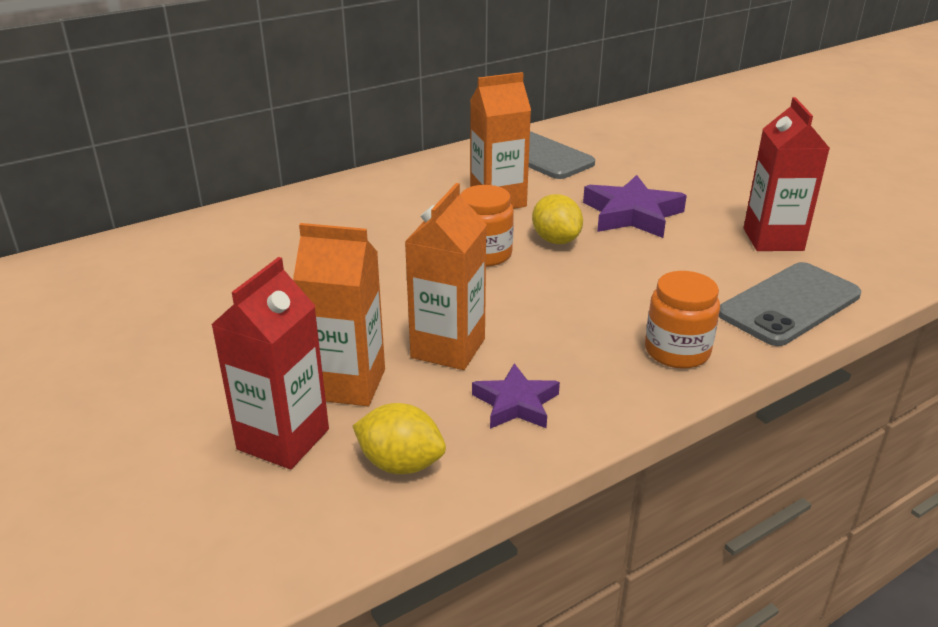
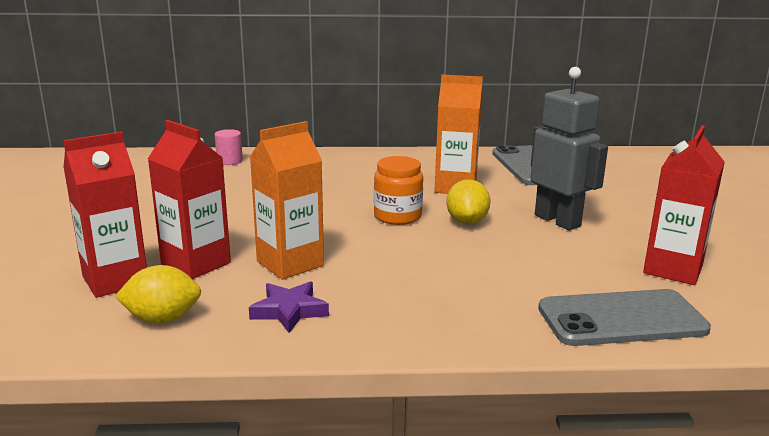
camera: 30 degrees right, 10 degrees down
(205, 233) = (229, 161): none -> pink cylinder
(348, 384) = (196, 263): orange carton -> red carton
(400, 464) = (162, 318): yellow lemon -> yellow lemon turned 60 degrees counterclockwise
(632, 214) = (558, 220): purple star -> grey robot
(677, 351) = (465, 319): orange jar -> none

